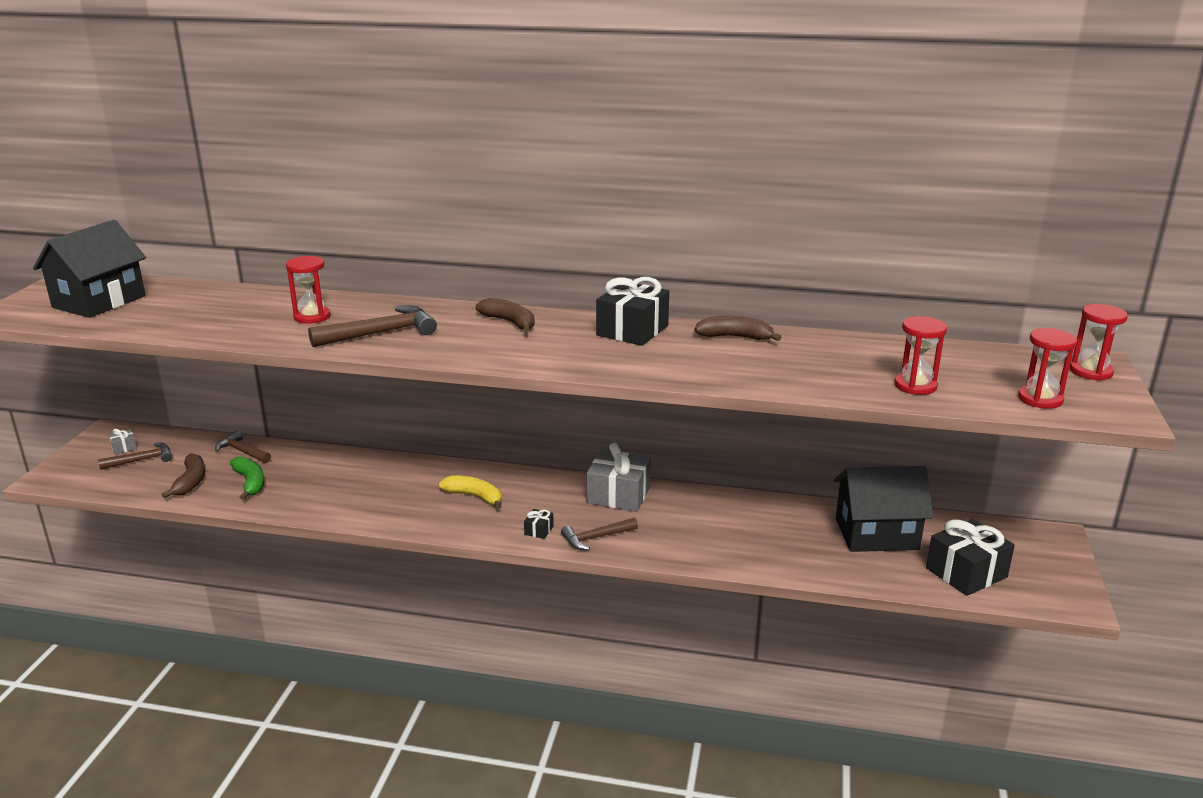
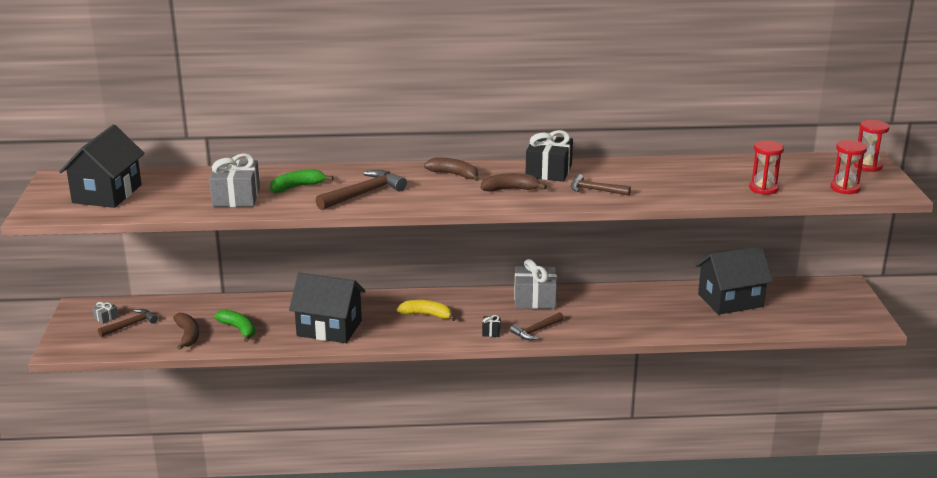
camera: 15 degrees left, 0 degrees up
(232, 321) = (236, 197): none -> grey gift
(242, 452) = (212, 307): brown hammer -> brown hammer (595, 190)
(312, 317) = (297, 187): red hourglass -> green banana
(350, 497) = (329, 328): none -> black house
(735, 337) = (624, 168): brown banana -> brown banana (510, 189)
(966, 572) = (800, 317): black gift -> none

